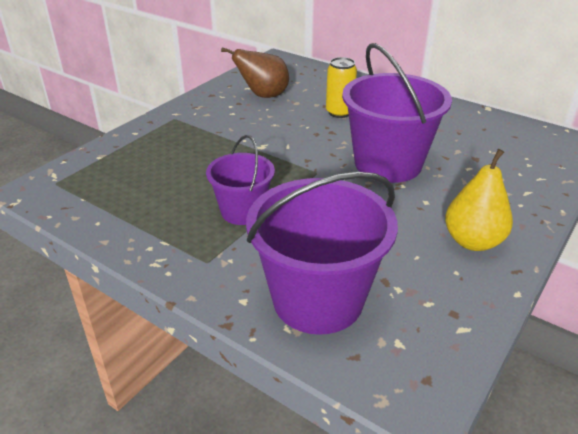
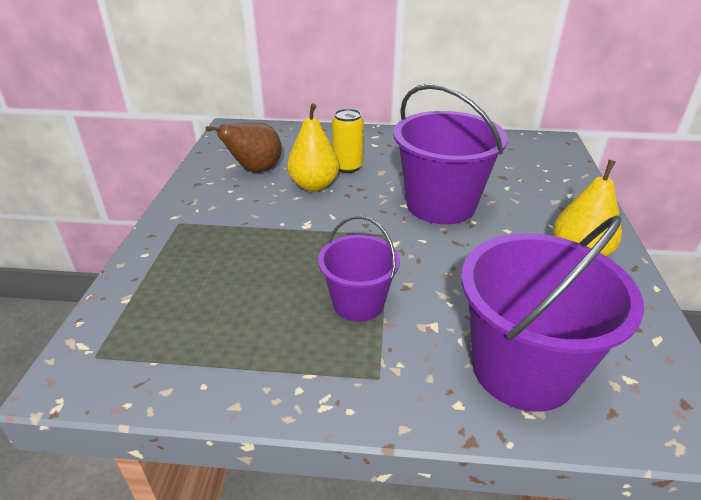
camera: 30 degrees left, 0 degrees up
(297, 119) = (314, 185): none -> yellow pear

